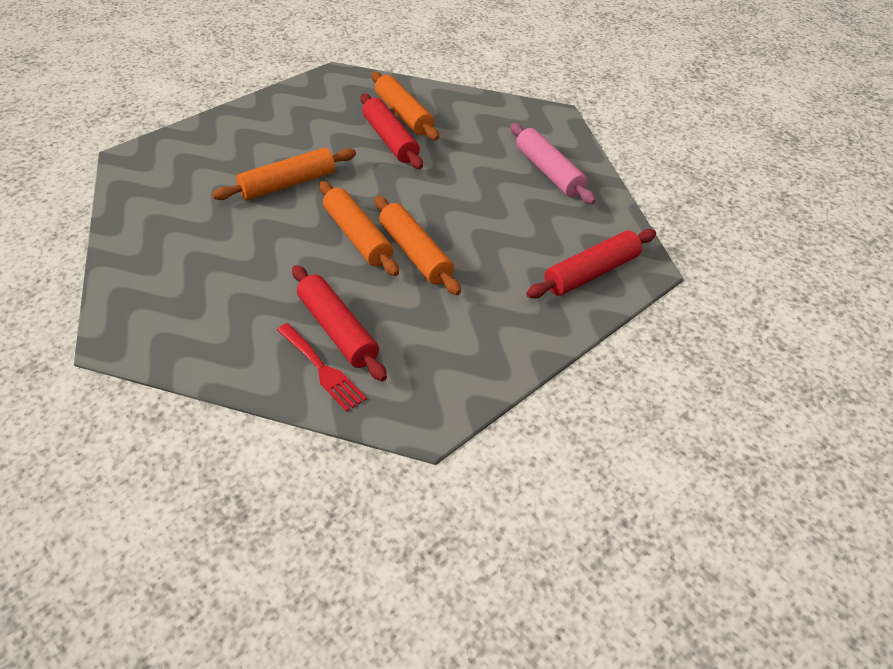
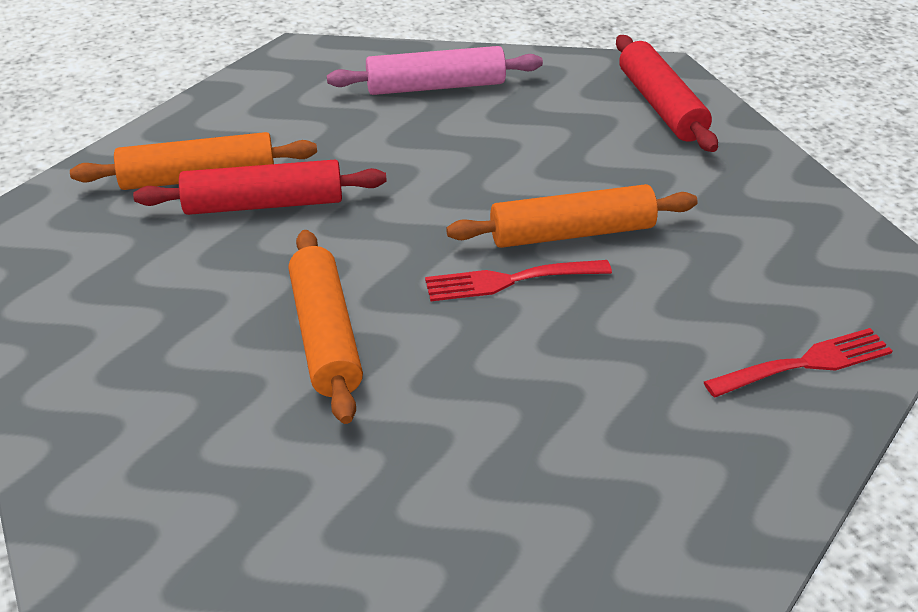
camera: 70 degrees left, 5 degrees down
(337, 331) = (725, 336): red rolling pin -> none
(358, 236) = (509, 281): orange rolling pin -> red fork

